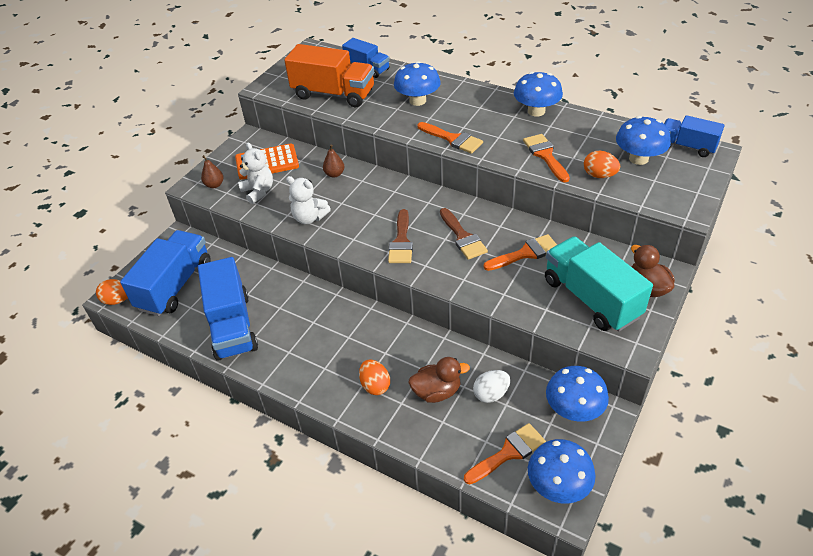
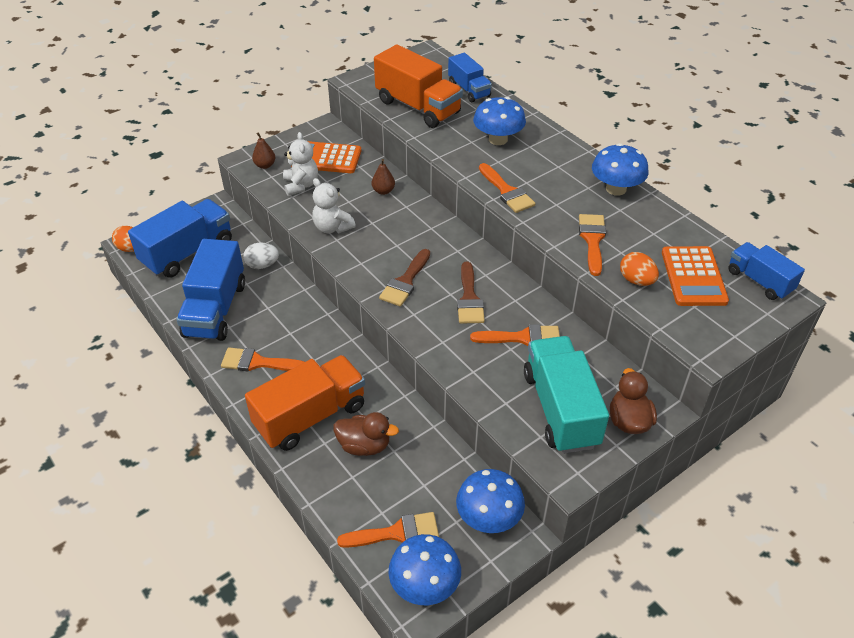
camera: 20 degrees right, 0 degrees up
(300, 357) = (258, 362): none -> orange brush
(375, 385) = (310, 416): orange egg -> orange truck
(491, 394) = (415, 469): white egg -> white egg (262, 265)
(638, 158) = (693, 277): blue mushroom -> orange calculator

